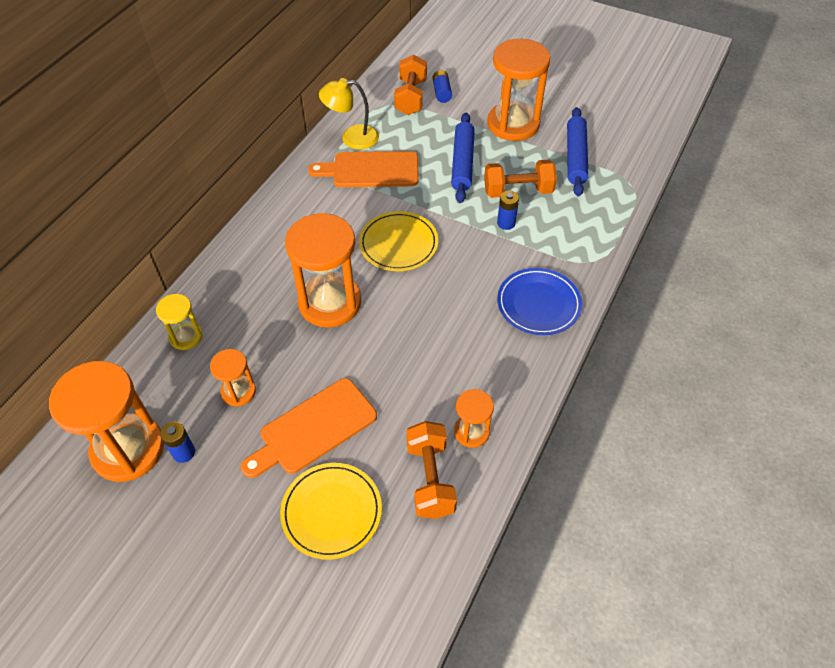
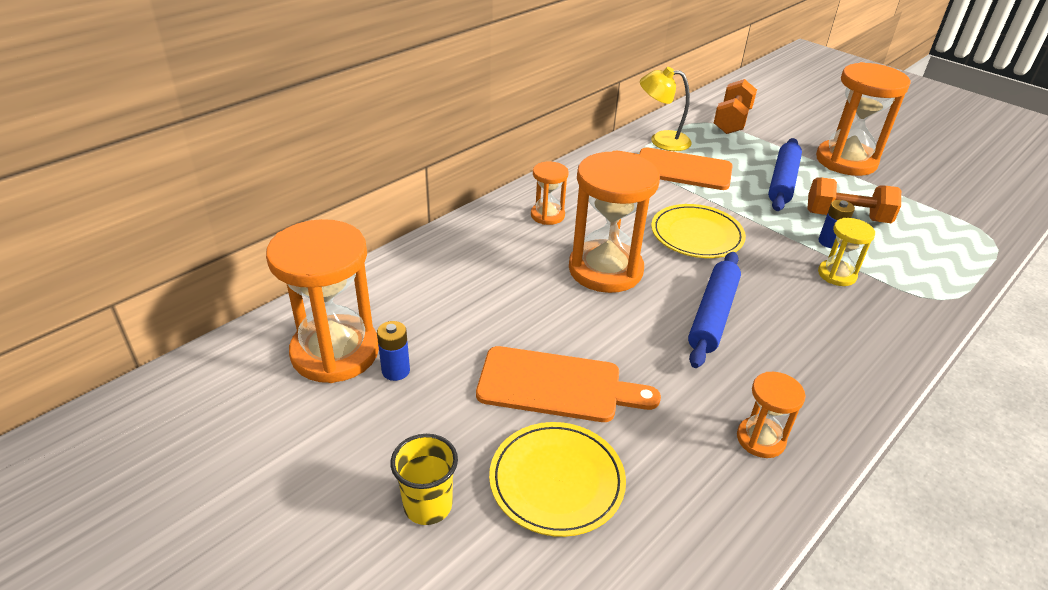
camera: 15 degrees right, 15 degrees down
(186, 337) = (436, 265): yellow hourglass -> yellow hourglass (837, 275)
(238, 392) = (477, 328): orange hourglass -> orange hourglass (547, 215)
(243, 561) = (428, 505): none -> yellow cup
(314, 428) = (556, 385): orange cutting board -> orange cutting board turned 150 degrees counterclockwise
(430, 478) = (696, 478): orange dumbbell -> none
(442, 92) = (766, 123): blue battery -> none
(538, 304) = (865, 326): blue plate -> none
(575, 157) = (920, 201): blue rolling pin -> blue rolling pin (713, 315)

